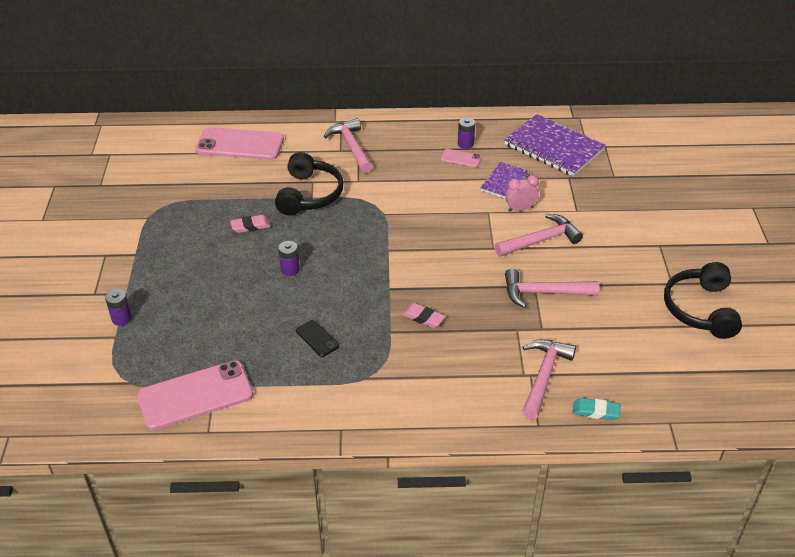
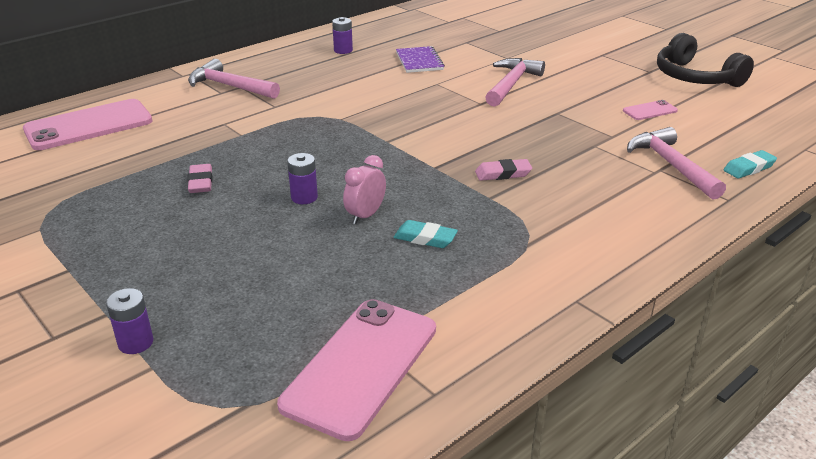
camera: 40 degrees left, 10 degrees down
(250, 226) = (201, 182): pink eraser -> pink eraser turned 45 degrees counterclockwise
(309, 194) = (235, 134): black headphones -> none
(317, 338) = (425, 238): black phone -> turquoise eraser
(461, 158) = (354, 60): pink phone -> pink phone (650, 111)
(520, 209) = (460, 72): pink clock -> pink clock (365, 215)
(543, 293) = (572, 114): pink hammer -> none
(553, 147) = (423, 30): purple notebook -> none

